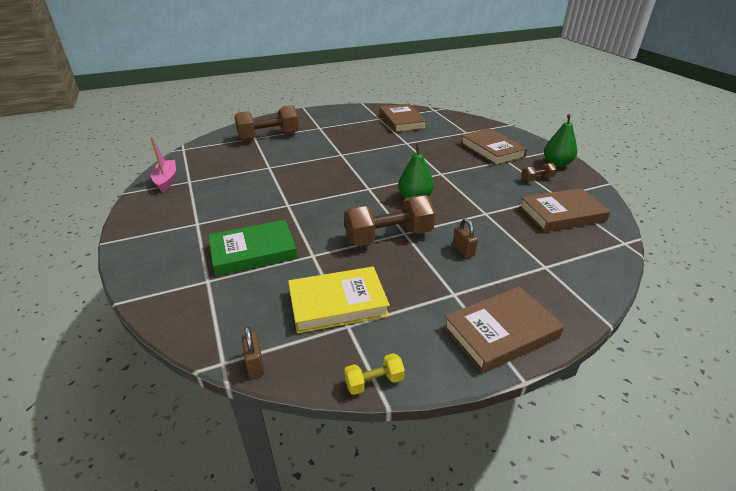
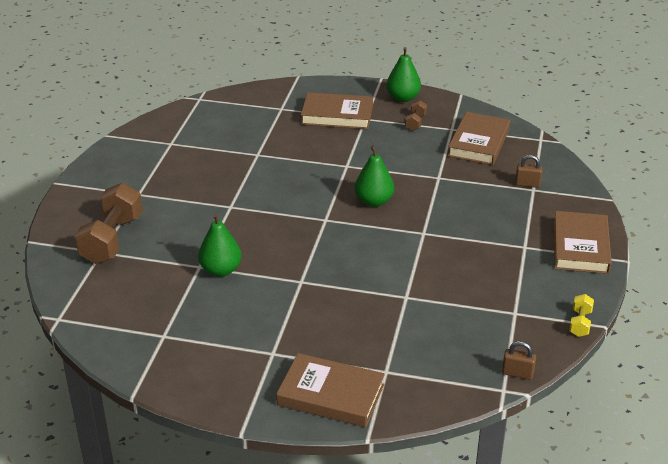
camera: 55 degrees left, 0 degrees up
(166, 180) = (138, 353): pink boat -> none
(253, 252) = (365, 330): green book -> none
(271, 175) = (220, 270): none -> green pear
(337, 303) = (484, 307): yellow book -> none
(388, 236) = (420, 243): brown dumbbell -> none
(401, 121) = (200, 133): brown book -> brown book (330, 395)
(463, 250) = (478, 215): brown padlock -> brown padlock (527, 184)

